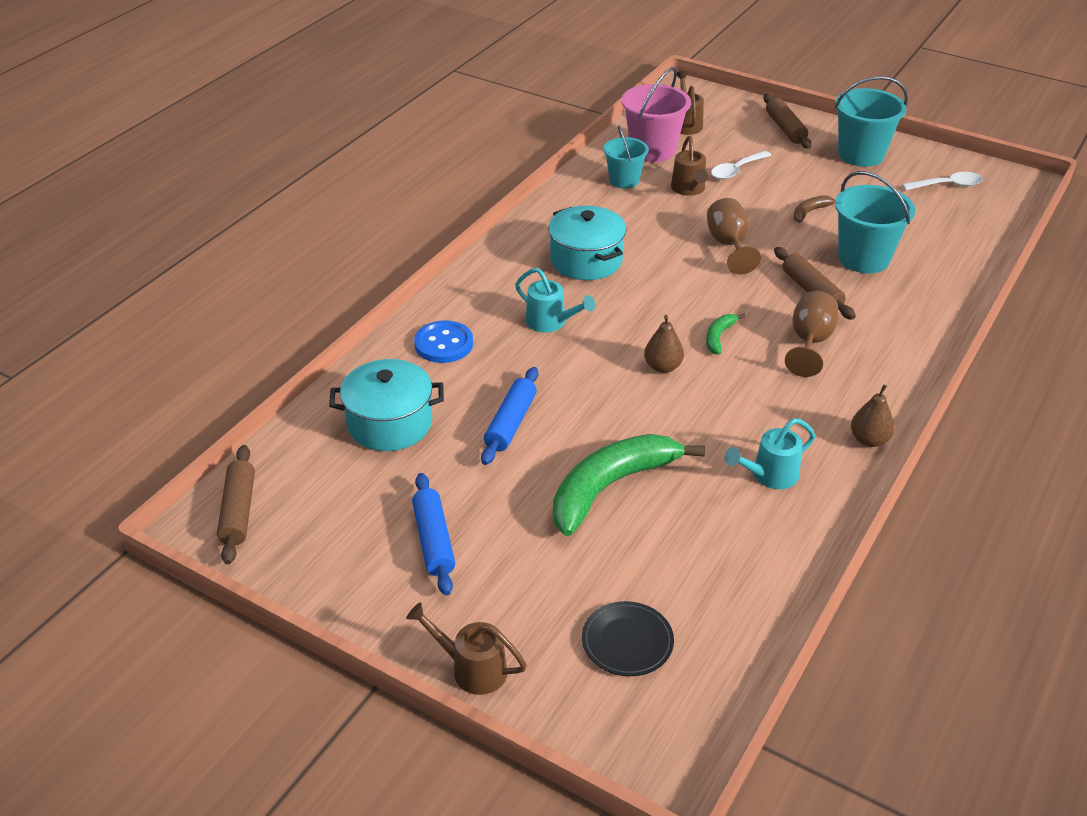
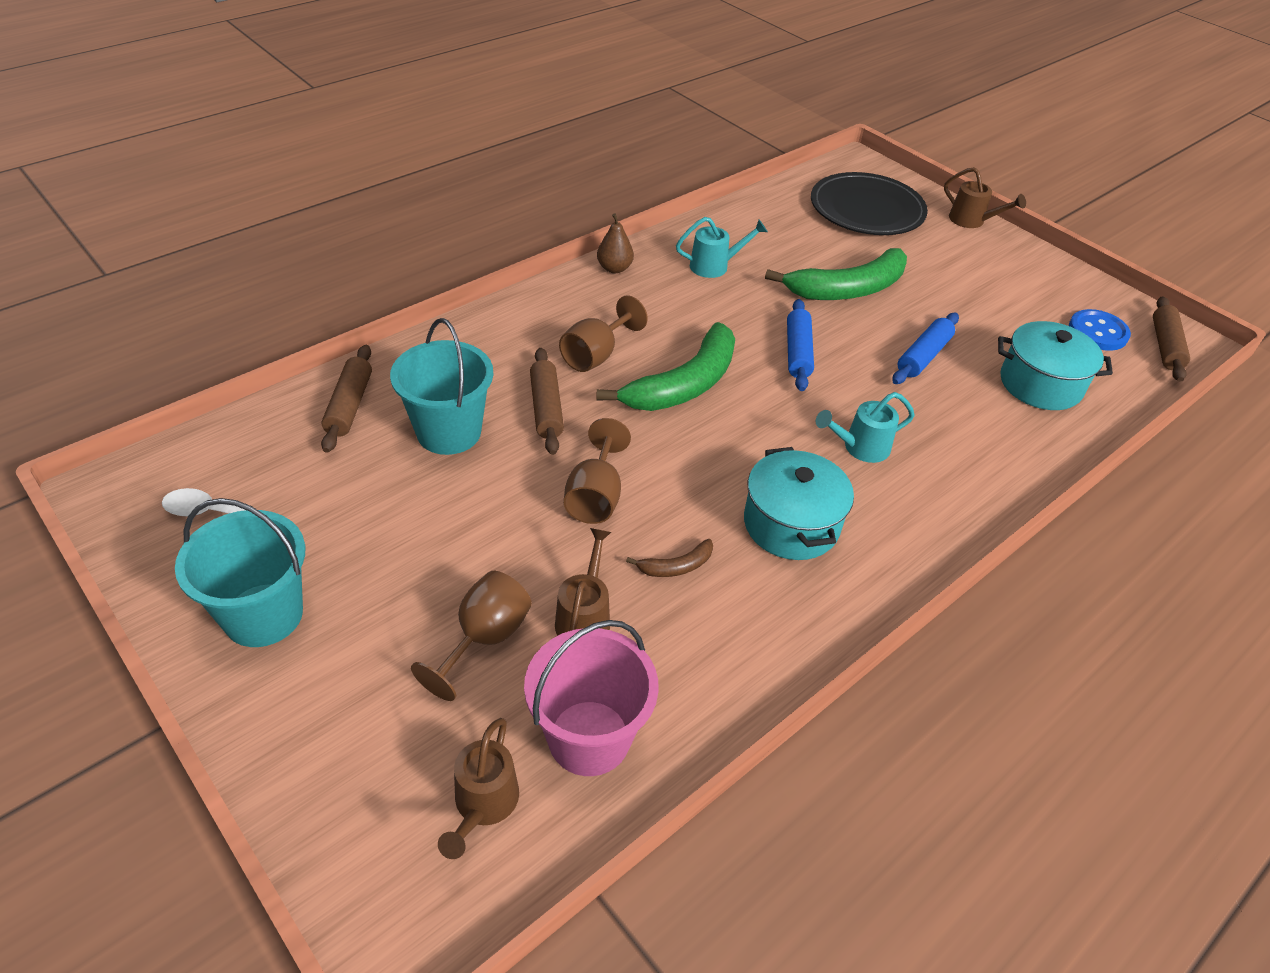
camera: 165 degrees left, 5 degrees up
(433, 540) = (997, 289): blue rolling pin -> blue rolling pin (798, 352)
(444, 344) = (986, 453): blue button -> blue button (1097, 332)
(551, 323) = (860, 448): turquoise watering can -> turquoise watering can turned 75 degrees counterclockwise
(624, 180) = (675, 670): turquoise bucket -> none
(627, 642) = (866, 210): black plate -> black plate, size x1.89
(662, 367) = (758, 370): brown pear -> none
(719, 337) = (684, 384): green banana -> green banana, size x2.30
(736, 170) = (484, 638): white spoon -> brown goblet
(785, 128) = (318, 726): brown rolling pin -> brown rolling pin (349, 406)
(810, 212) = (446, 521): brown banana -> brown banana (676, 566)

